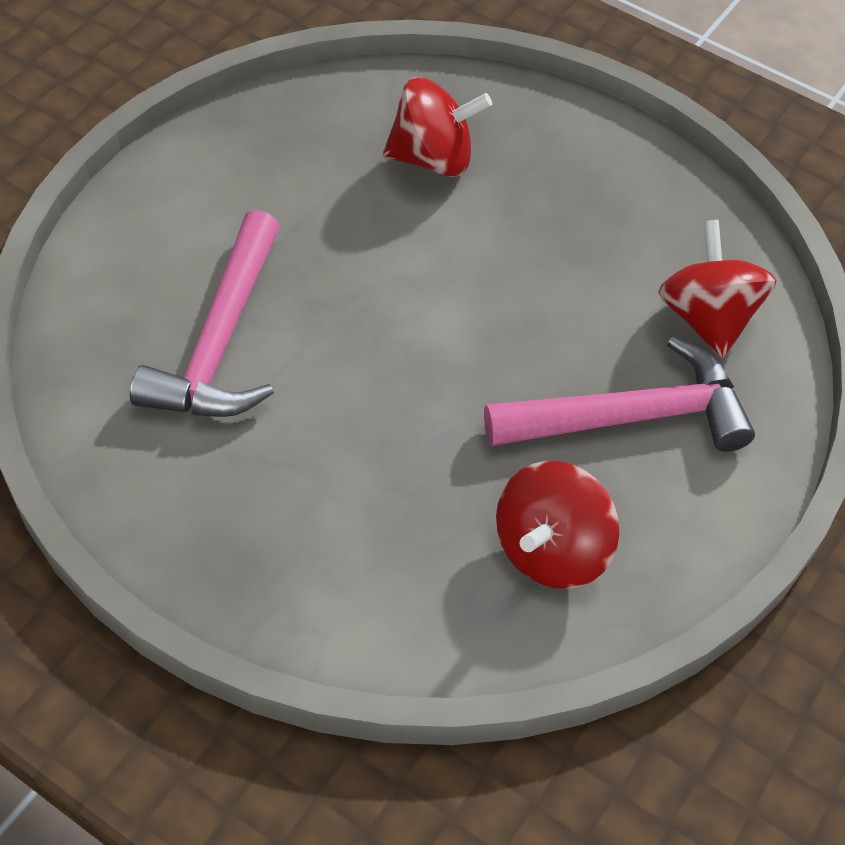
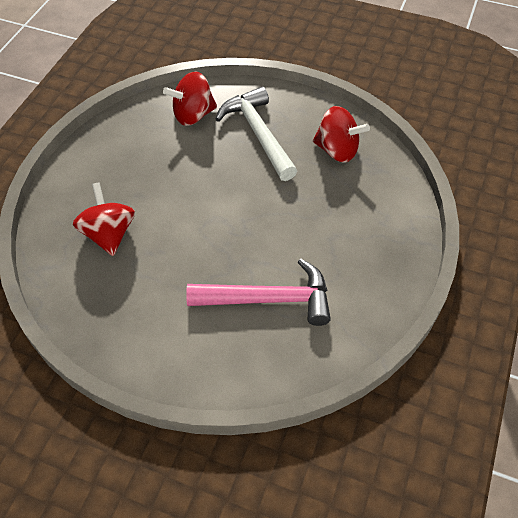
camera: 100 degrees left, 0 degrees up
(630, 416) = (258, 134): pink hammer -> white hammer

